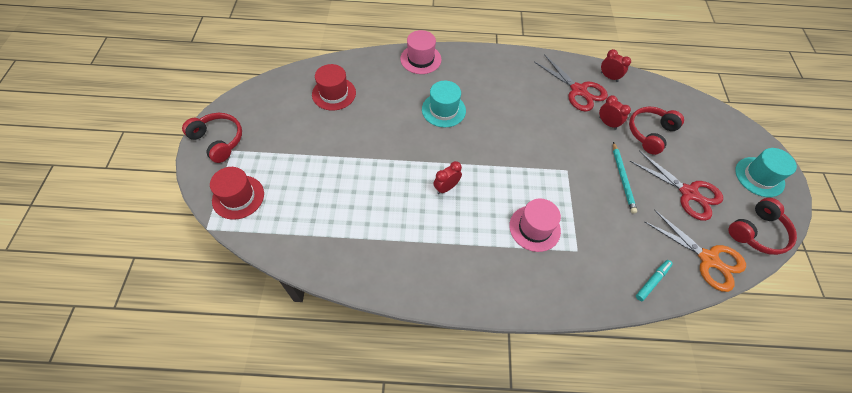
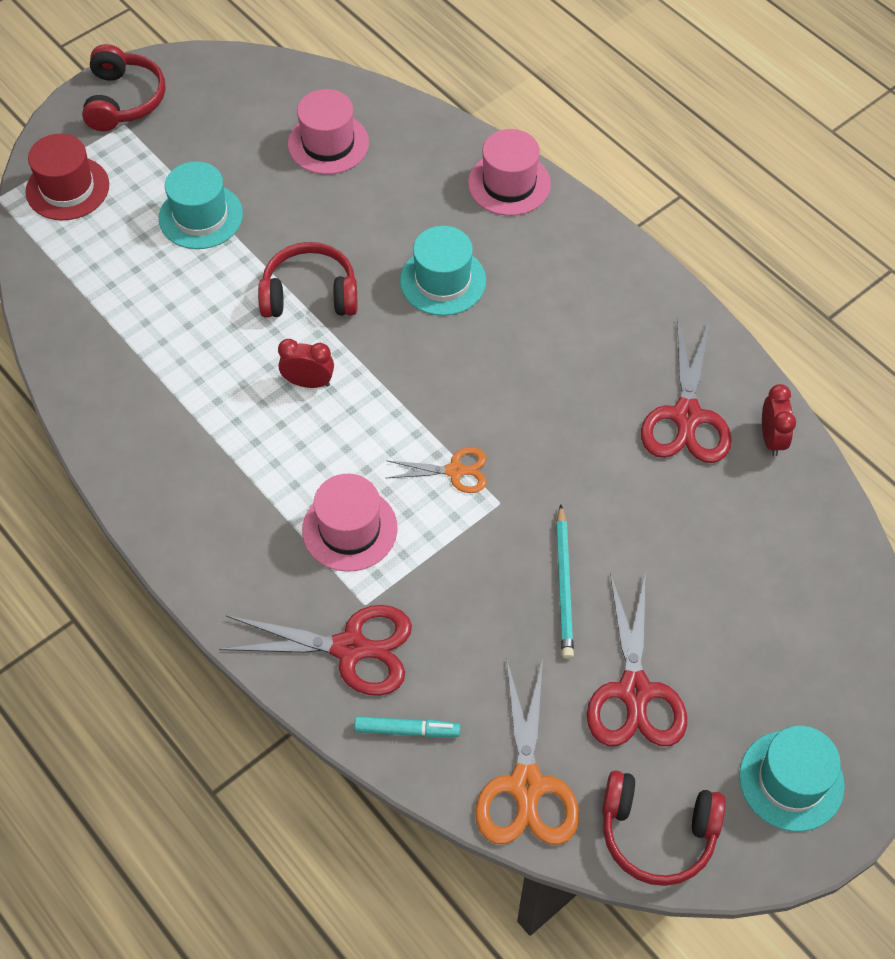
camera: 50 degrees right, 0 degrees up
(317, 161) = (201, 216): none -> turquoise hat
(334, 93) = (328, 143): red hat -> pink hat
(538, 173) = (455, 471): none -> orange scissors
(595, 272) = (350, 648): none -> red scissors
(607, 123) = (660, 498): red clock -> none
(622, 178) = (564, 584): turquoise pencil -> turquoise pencil turned 45 degrees counterclockwise
(650, 133) = (707, 569): red headphones -> red headphones (310, 294)

